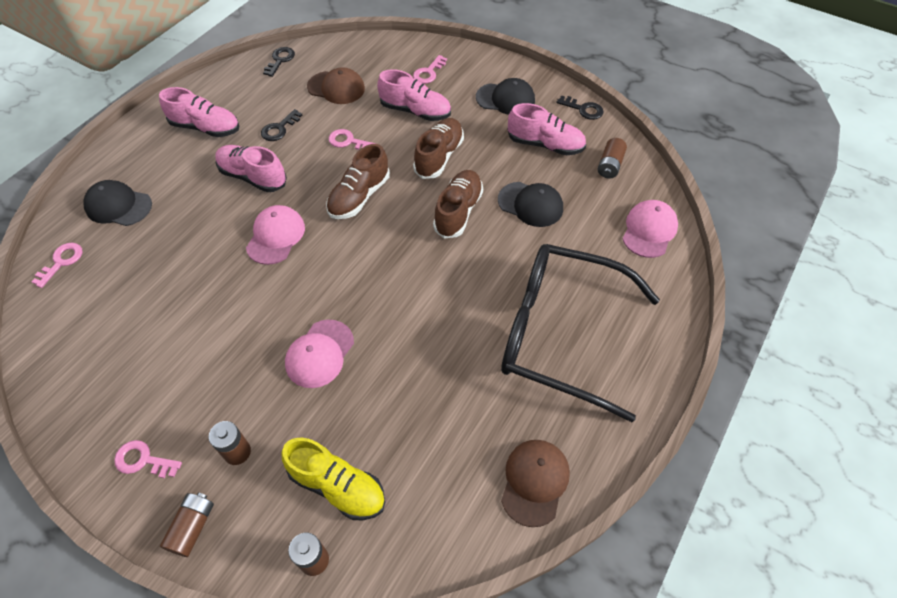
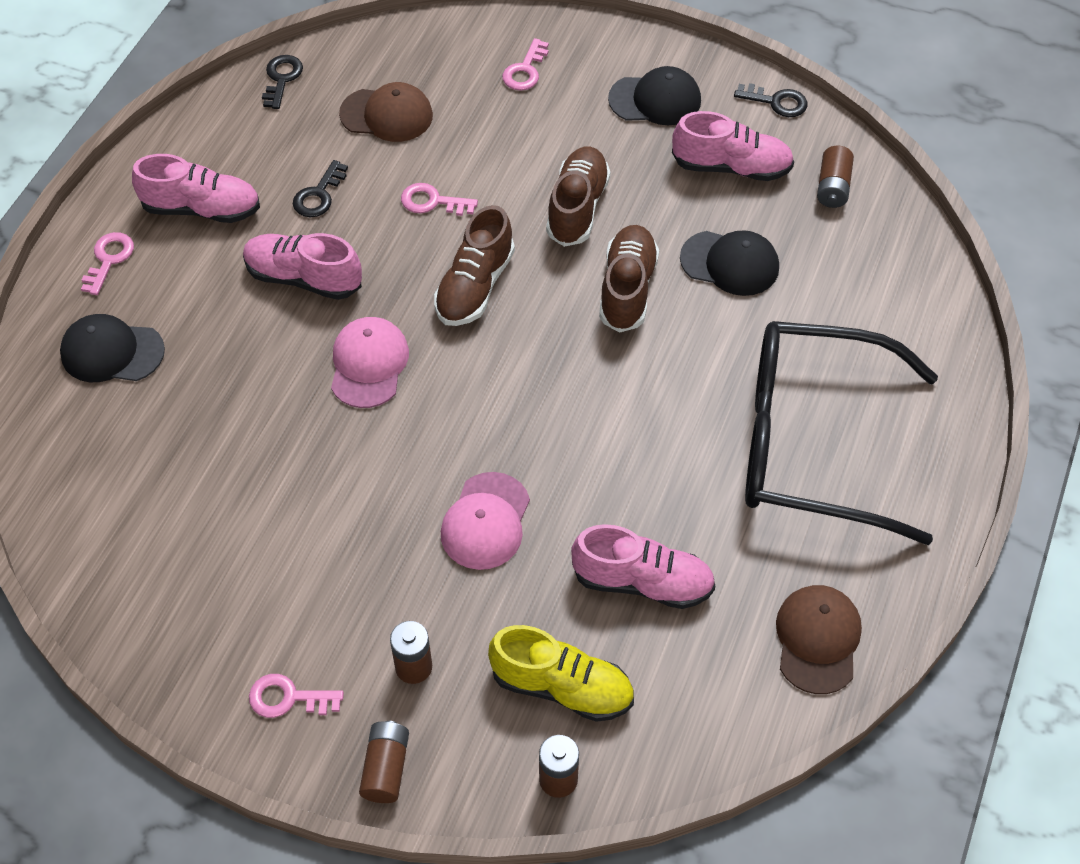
camera: 10 degrees left, 0 degrees up
(61, 262) = (59, 449): pink key -> pink key (109, 259)
(415, 111) = (522, 138): pink shoe -> pink shoe (643, 582)
(649, 230) = (906, 278): pink cap -> none

